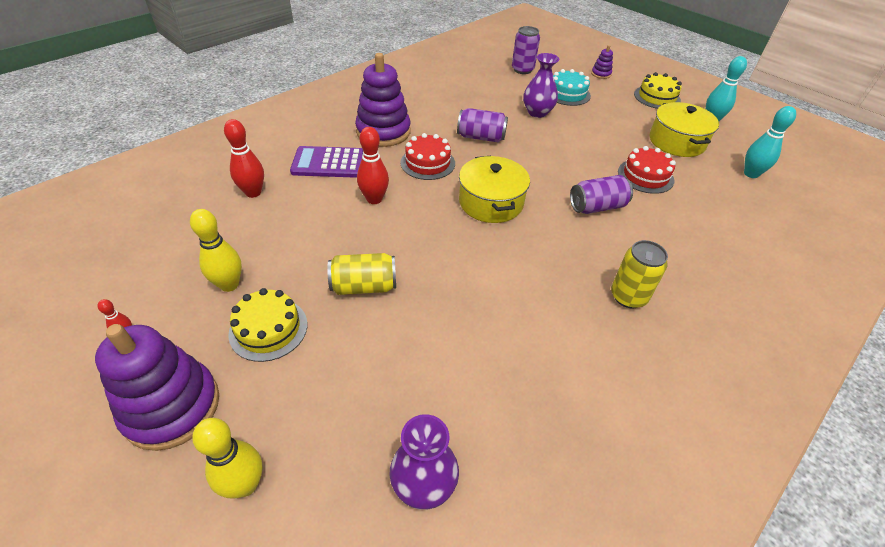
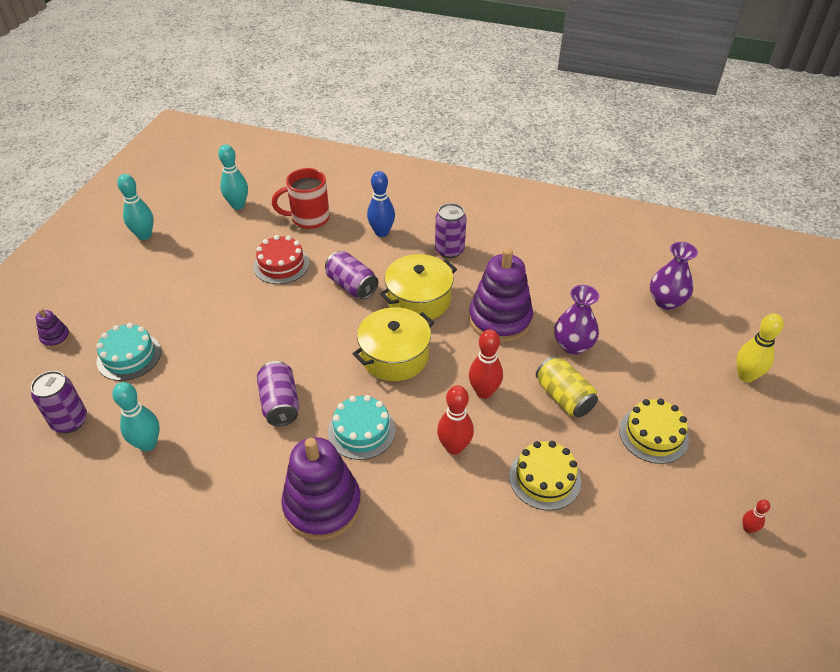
camera: 115 degrees left, 0 degrees up
(172, 407) = (753, 448): purple stacking toy -> purple stacking toy (500, 319)
(229, 284) = (644, 493): yellow bowling pin -> none
(253, 192) = (525, 568): red bowling pin -> red bowling pin (484, 392)
(329, 163) = (422, 526): purple calculator -> none
(427, 163) = (361, 431): red cake -> turquoise cake
(485, 88) = (148, 444): none -> turquoise bowling pin
(537, 112) = (193, 371): purple vase -> purple vase (573, 345)
(628, 296) = (449, 250): yellow can -> purple can
(657, 97) = (105, 280): yellow cake -> yellow cake (544, 478)
(677, 142) = (204, 253): yellow pot -> yellow pot (418, 299)
(679, 254) = (381, 232): none -> blue bowling pin
(718, 211) = (309, 218): none -> red mug

